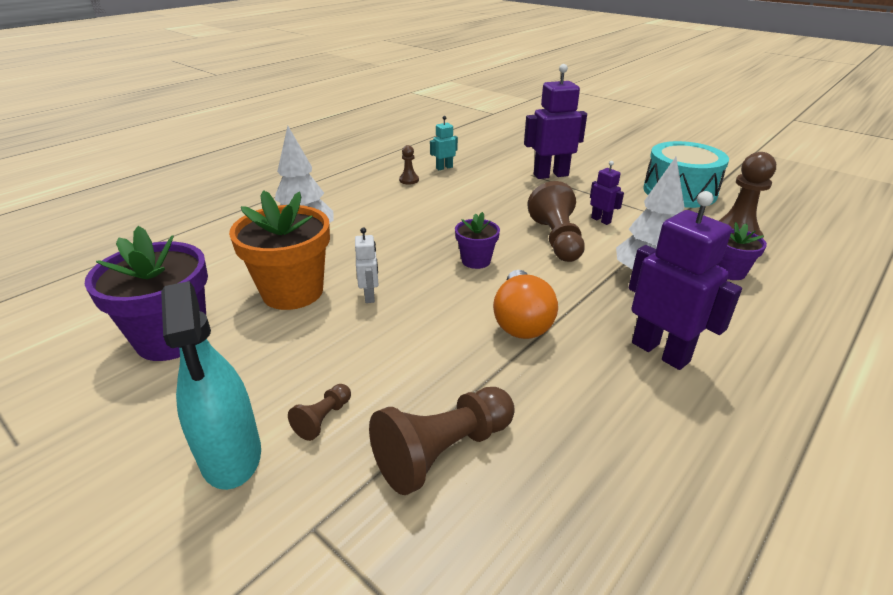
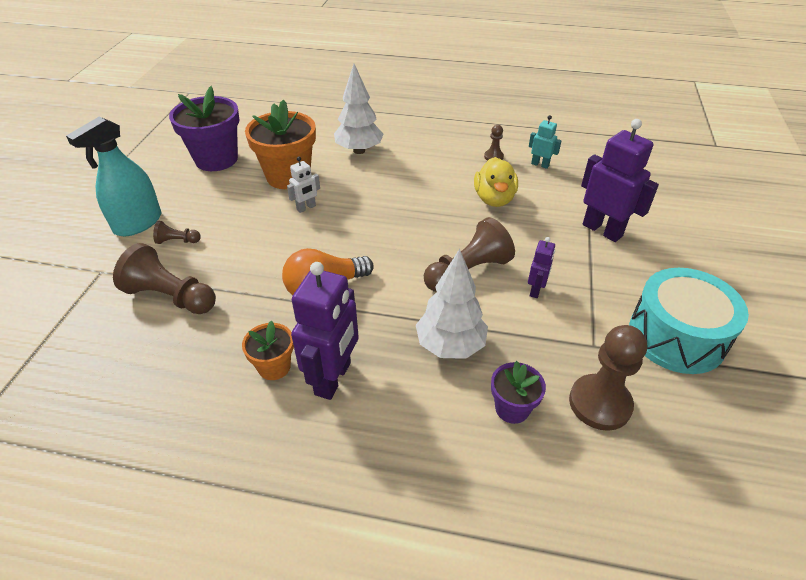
camera: 60 degrees right, 10 degrees up
(469, 199) = (494, 199): none -> yellow duck
(476, 261) = (392, 238): purple flower pot -> none
(626, 388) = (274, 367): none -> orange flower pot

